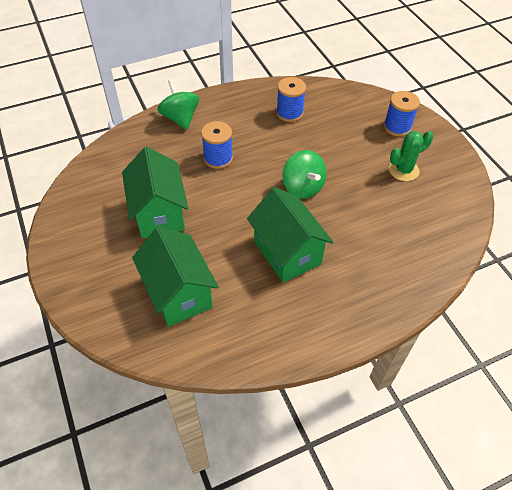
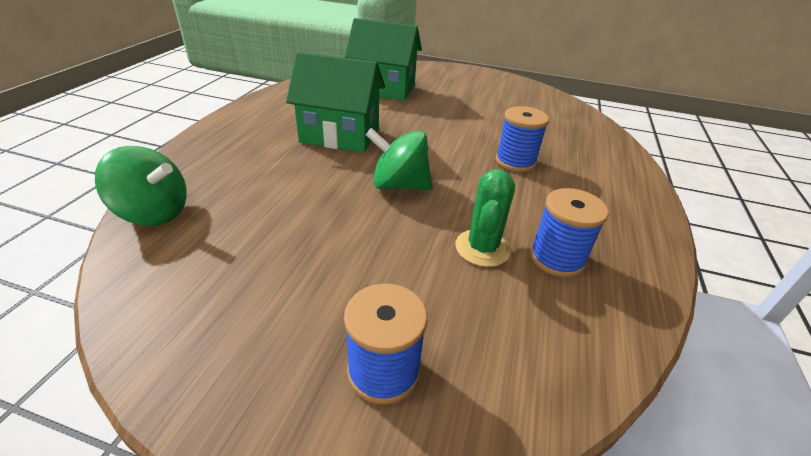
camera: 130 degrees right, 15 degrees down
(159, 213) = (474, 110): green house -> none
(180, 118) = (617, 171): green spinning top -> green spinning top (154, 213)
(403, 170) = (294, 287): green cactus -> green cactus (482, 248)

